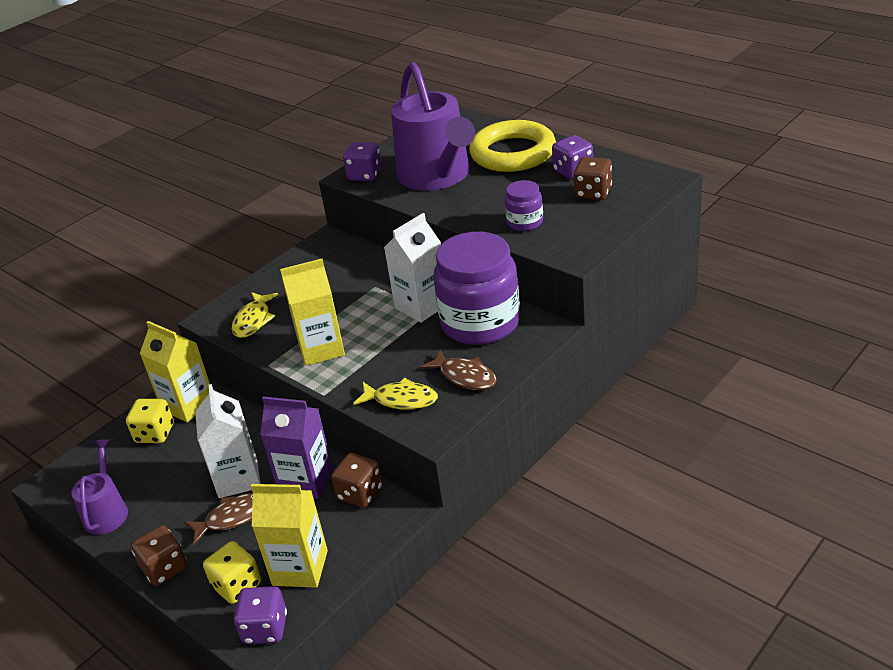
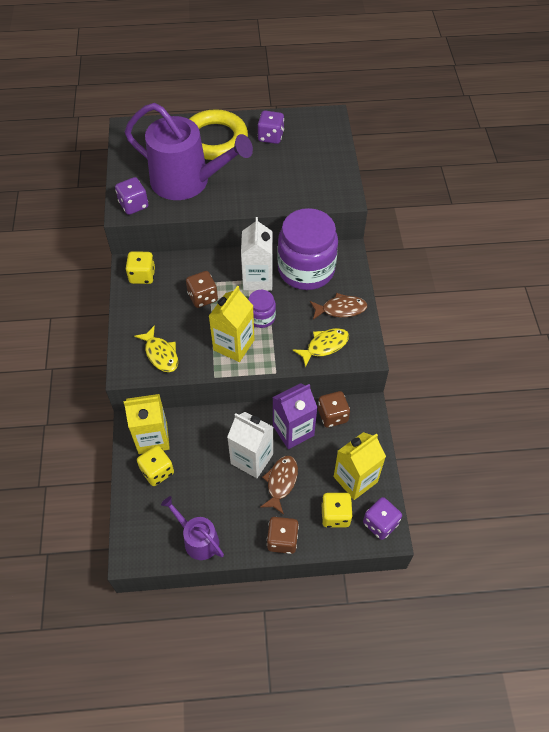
camera: 50 degrees left, 20 degrees up
(327, 252) = (142, 276): none -> yellow dice
(525, 222) = (288, 189): purple jar -> purple jar (261, 317)
(593, 193) = (302, 147): brown dice -> brown dice (203, 297)

